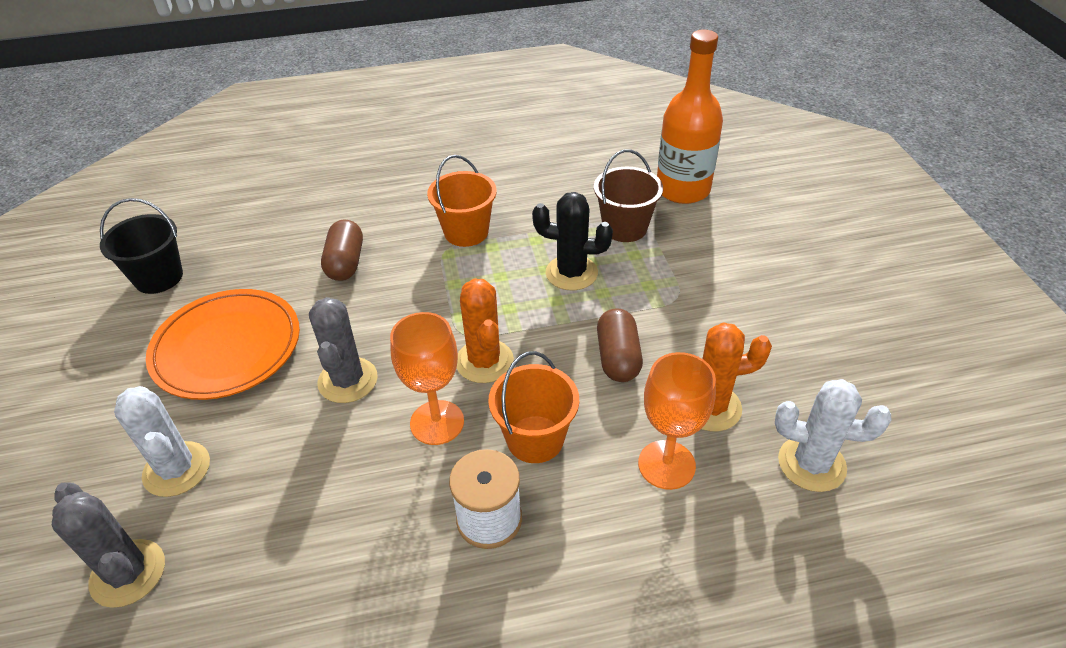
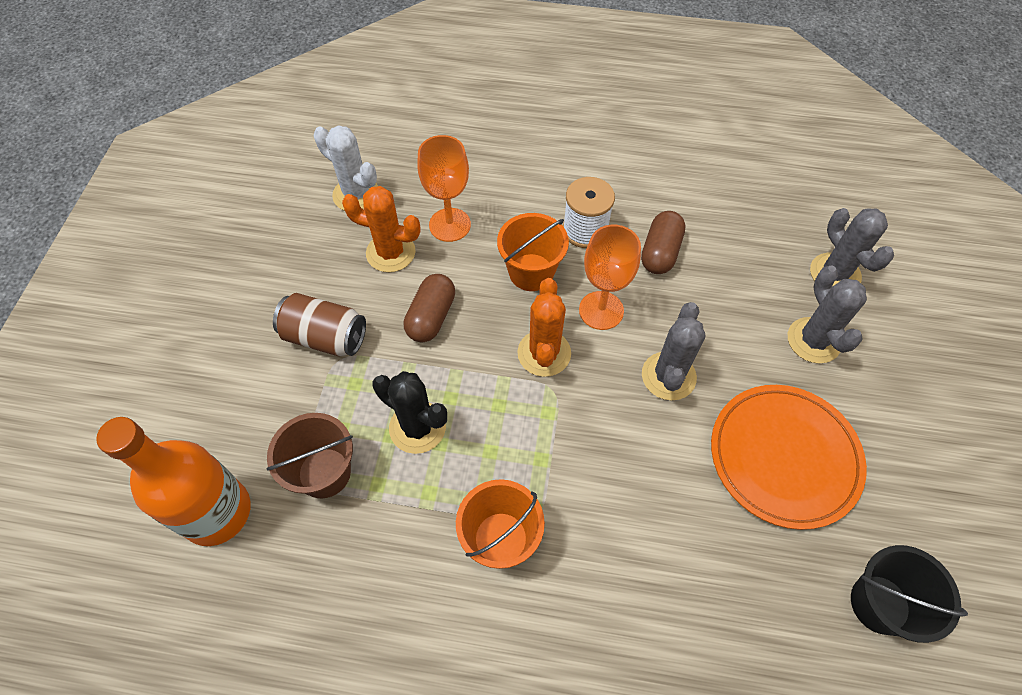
camera: 160 degrees left, 15 degrees up
(177, 469) = (813, 340): white cactus -> grey cactus
(345, 263) = (652, 540): brown capsule -> brown capsule (660, 252)
(706, 309) = (325, 337): none -> brown can

